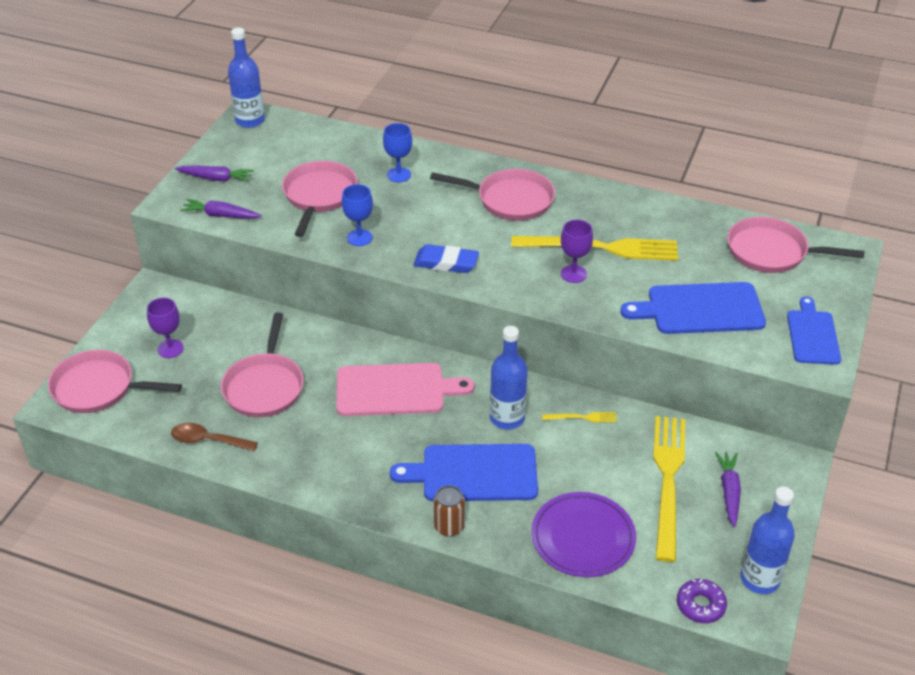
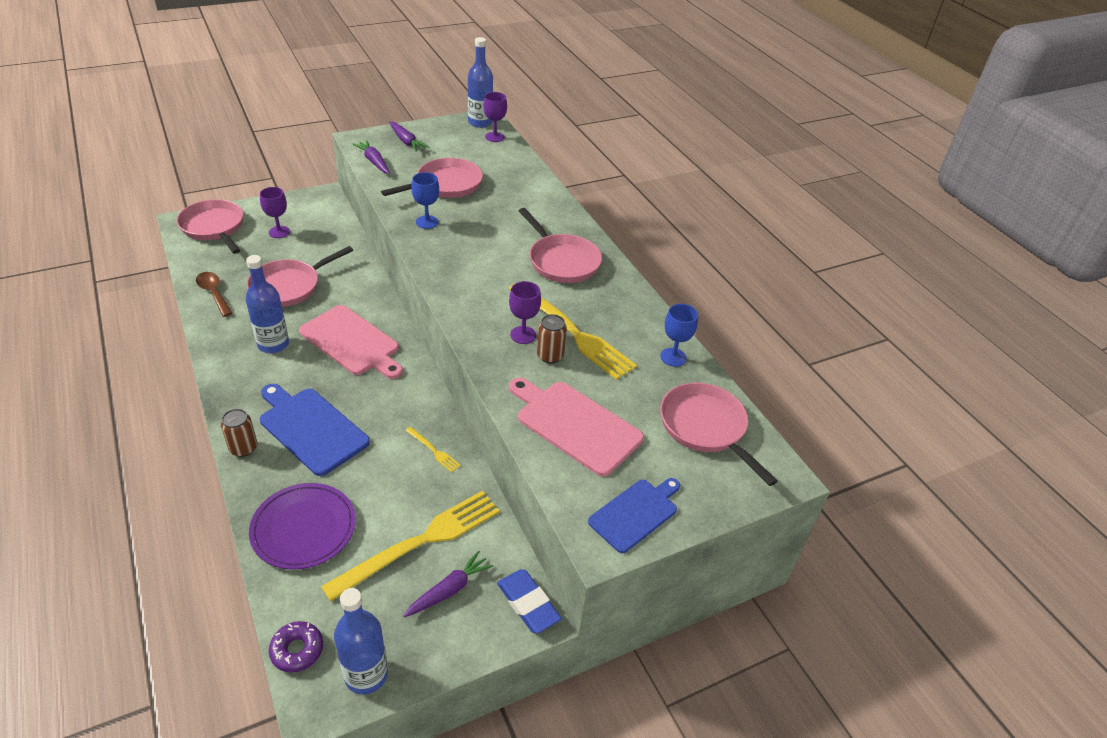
camera: 40 degrees right, 0 degrees up
(286, 127) = (494, 137): none -> purple goblet
(399, 175) = (515, 202): blue goblet -> blue goblet (673, 357)
(446, 263) = (452, 270): blue eraser -> blue eraser (528, 603)
(507, 418) = (387, 411): blue bottle -> blue bottle (273, 344)
(613, 275) = (550, 356): none -> brown can
(700, 309) = (575, 425): blue cutting board -> pink cutting board

